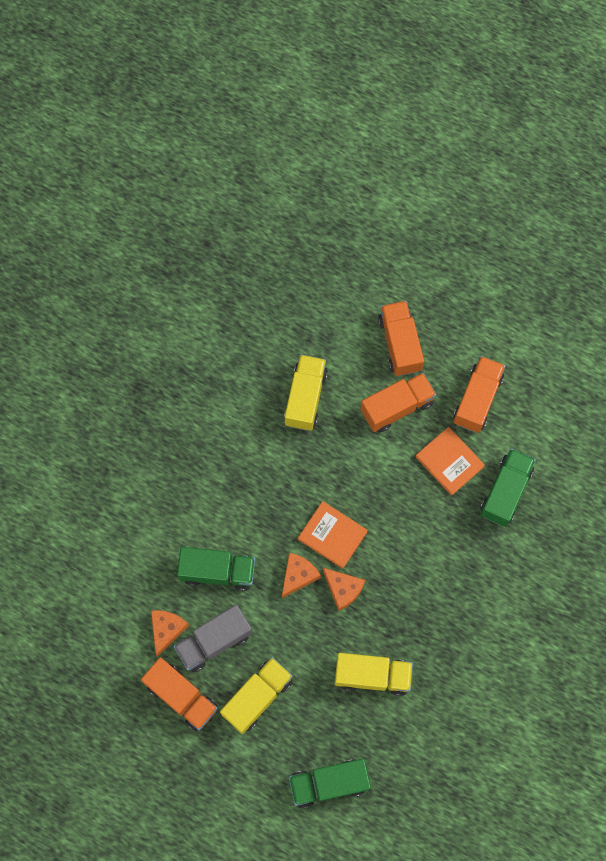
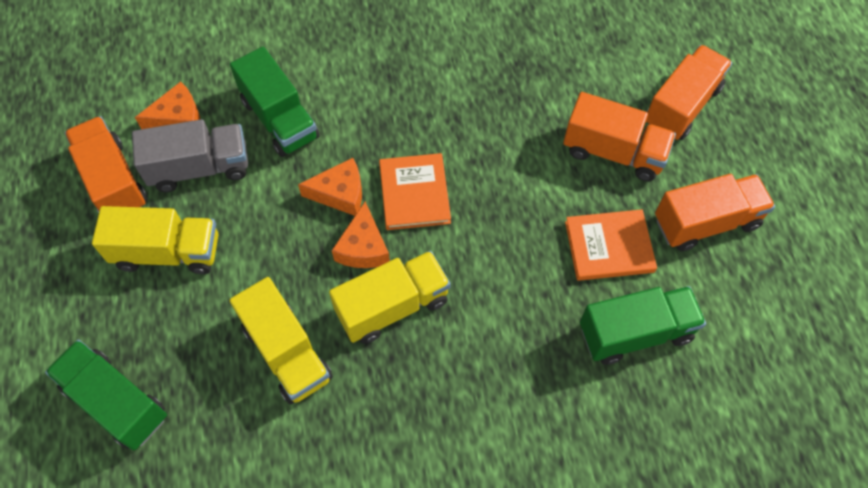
camera: 50 degrees right, 10 degrees down
(181, 696) = (113, 181): orange truck -> orange truck turned 150 degrees clockwise
(214, 641) = (200, 168): grey truck -> grey truck turned 150 degrees clockwise
(305, 398) = (536, 66): yellow truck -> yellow truck (392, 306)
(449, 461) = (609, 247): orange book -> orange book turned 75 degrees clockwise

